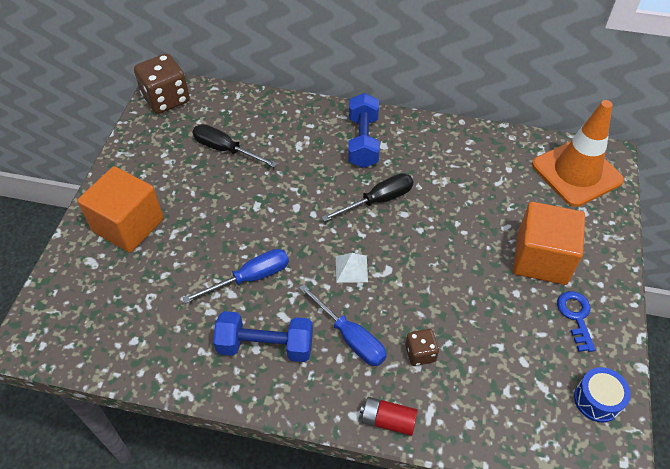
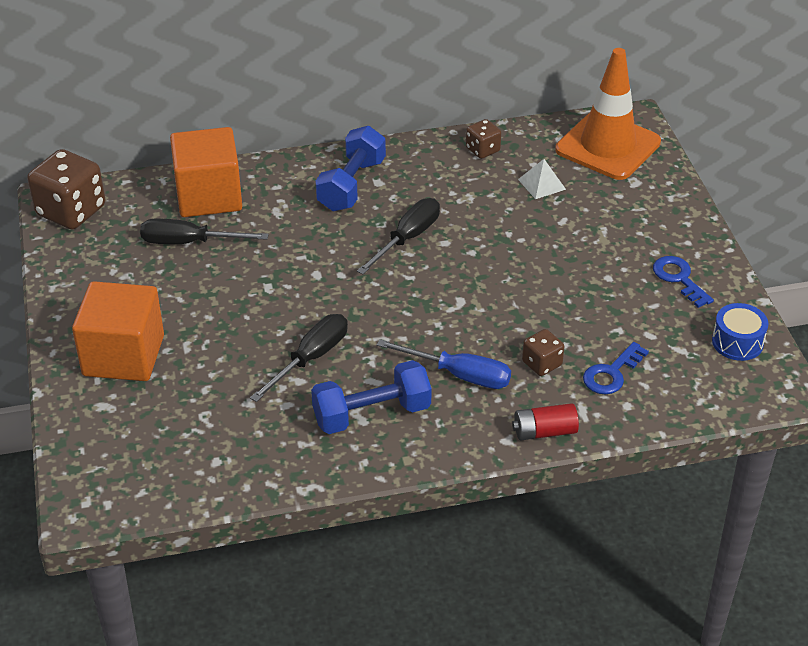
camera: 25 degrees left, 10 degrees down
(250, 278) = (310, 358): blue screwdriver -> black screwdriver
(351, 269) = (419, 312): white pyramid -> white pyramid (542, 184)
(363, 141) = (351, 185): blue dumbbell -> blue dumbbell turned 45 degrees clockwise
(472, 386) = (611, 373): none -> blue key
(475, 144) = (482, 150): none -> brown dice
(541, 258) = (616, 238): orange cube -> orange cube (209, 196)

